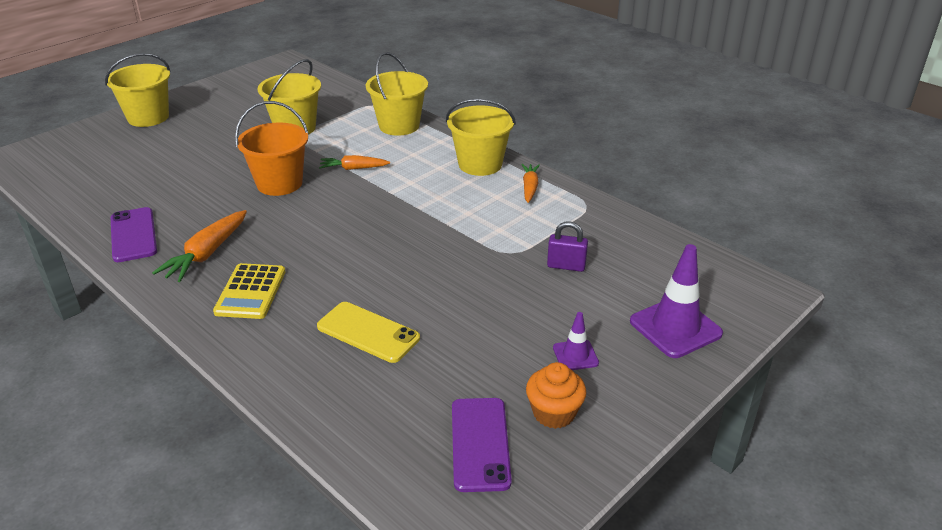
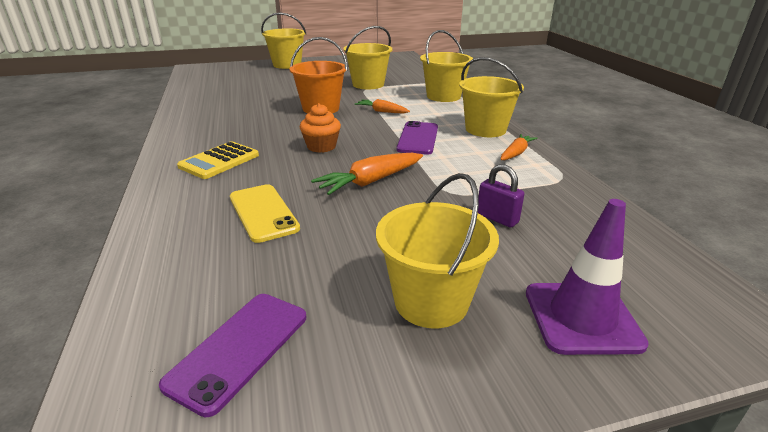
camera: 30 degrees right, 5 degrees down
(133, 235) = (198, 113): purple phone -> purple phone (418, 138)
(206, 254) = (223, 133): orange carrot -> orange carrot (370, 182)
(554, 413) = (348, 352): orange cupcake -> orange cupcake (321, 146)
(575, 355) = (431, 301): purple traffic cone -> yellow bucket

